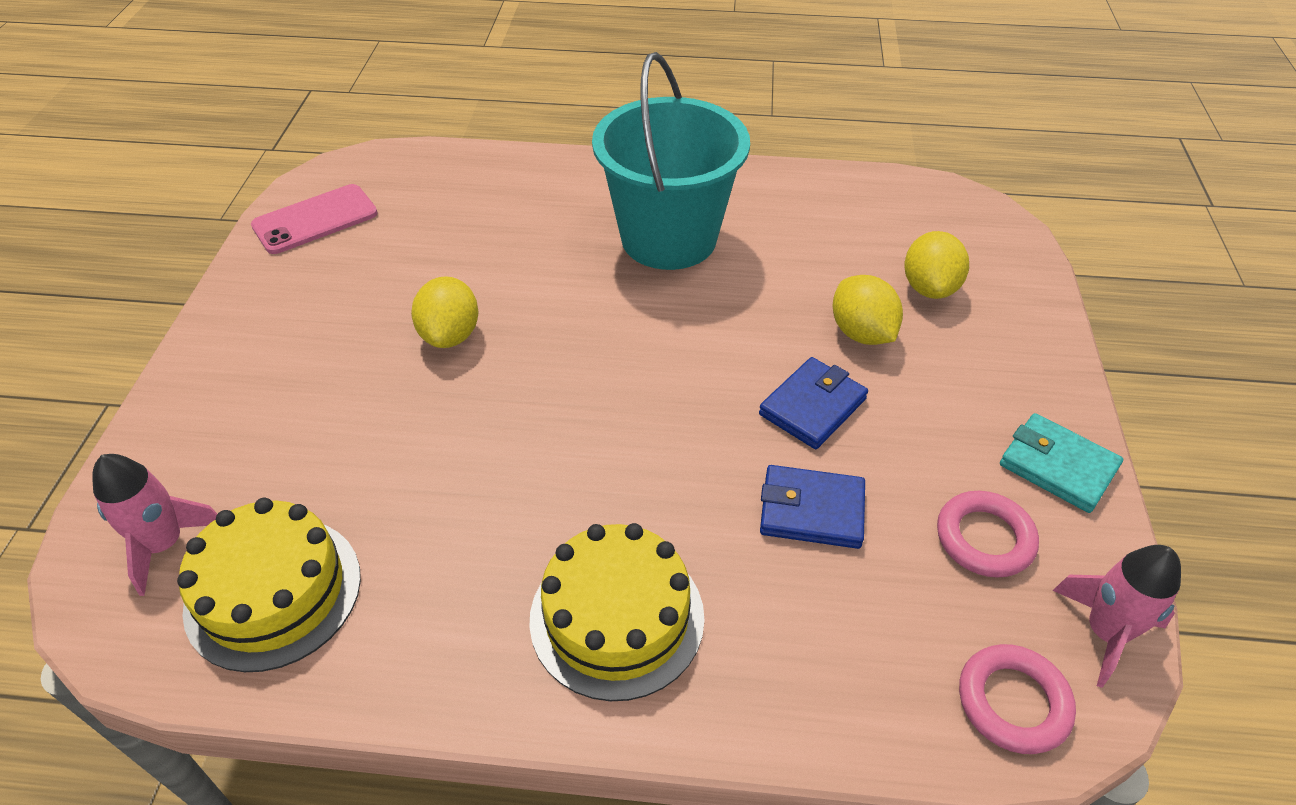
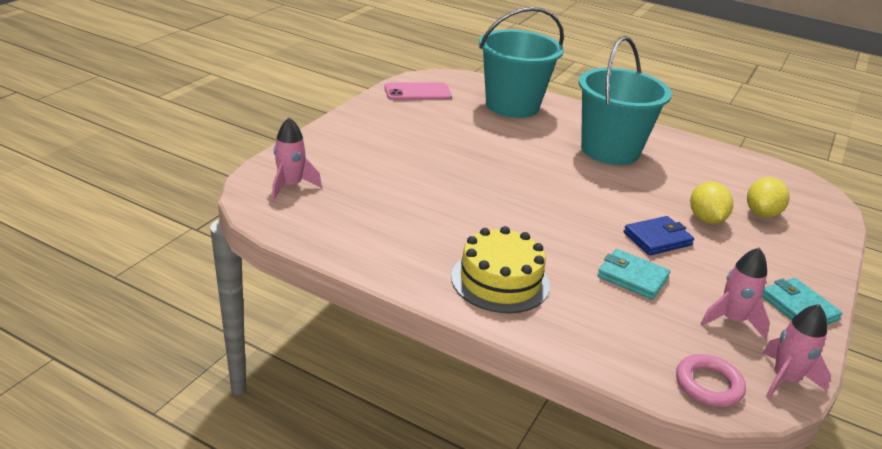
camera: 20 degrees right, 15 degrees down
(273, 592) = (333, 217): yellow cake -> none
(450, 335) = (466, 154): yellow lemon -> none
(482, 194) = (512, 105): none -> turquoise bucket
(811, 510) = (632, 277): blue wallet -> turquoise wallet
(984, 538) = (732, 320): pink ring -> pink rocket

